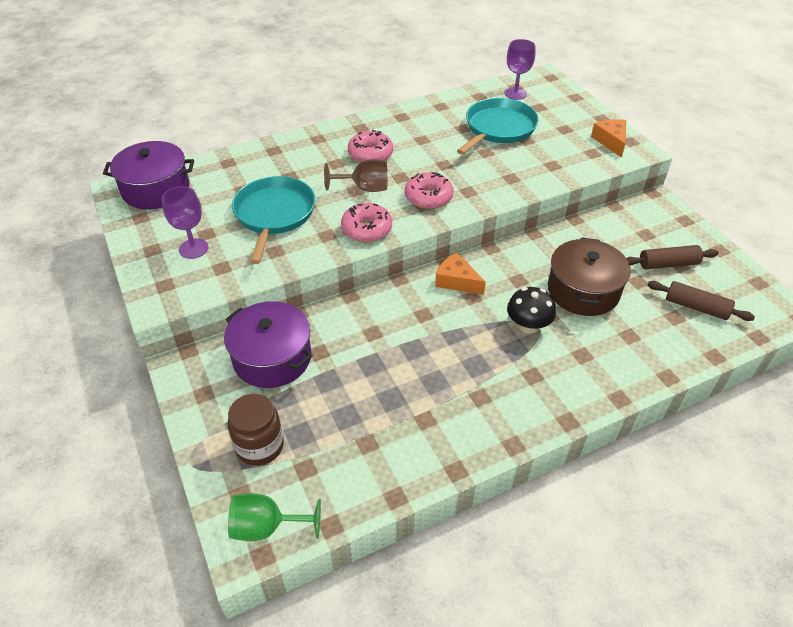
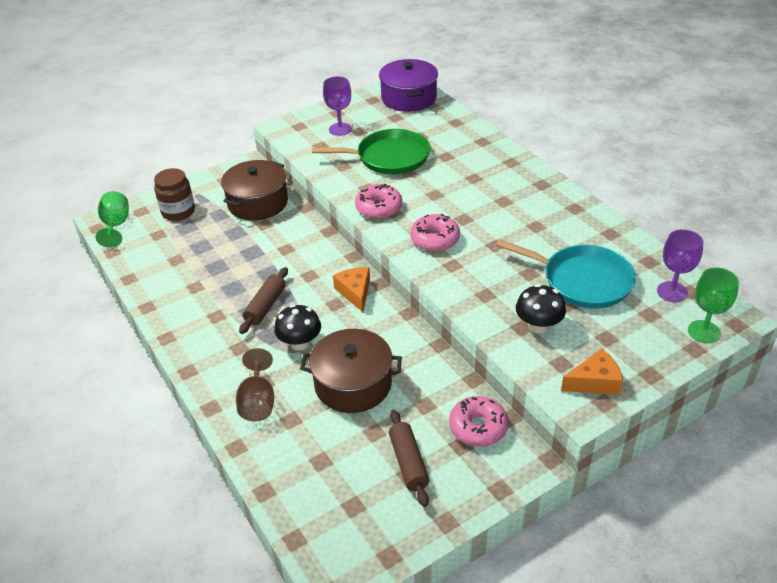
camera: 85 degrees right, 5 degrees down
(272, 358) = (258, 203): purple pot -> brown pot
(274, 214) = (389, 157): turquoise pan -> green pan
(364, 188) = (439, 199): brown goblet -> brown goblet (258, 402)
(370, 154) = (496, 196): pink donut -> pink donut (478, 427)
(456, 281) = (355, 292): orange cheese -> orange cheese turned 45 degrees counterclockwise
(551, 157) = (538, 326): none -> black mushroom
(558, 90) = (703, 332): none -> green goblet
(696, 307) = (338, 483): brown rolling pin -> brown rolling pin (265, 306)

